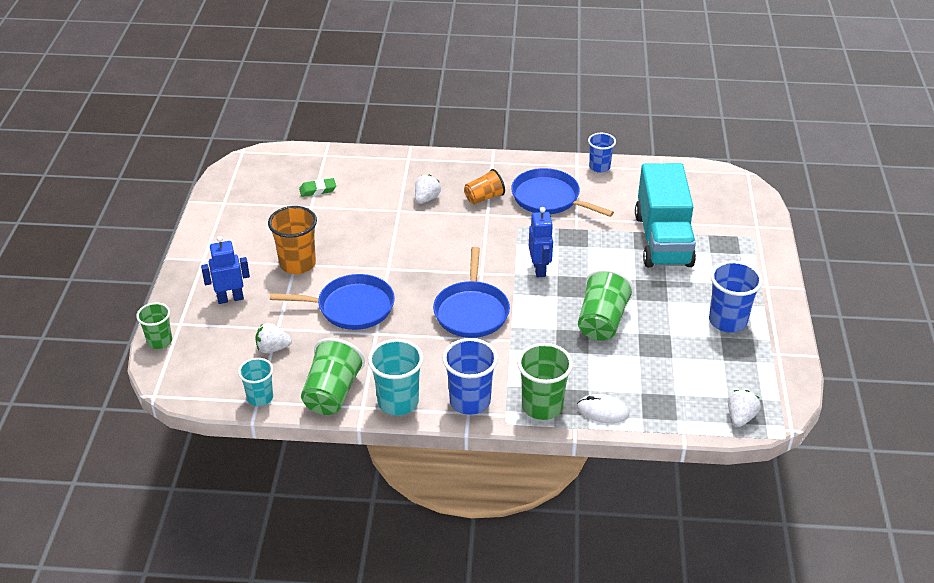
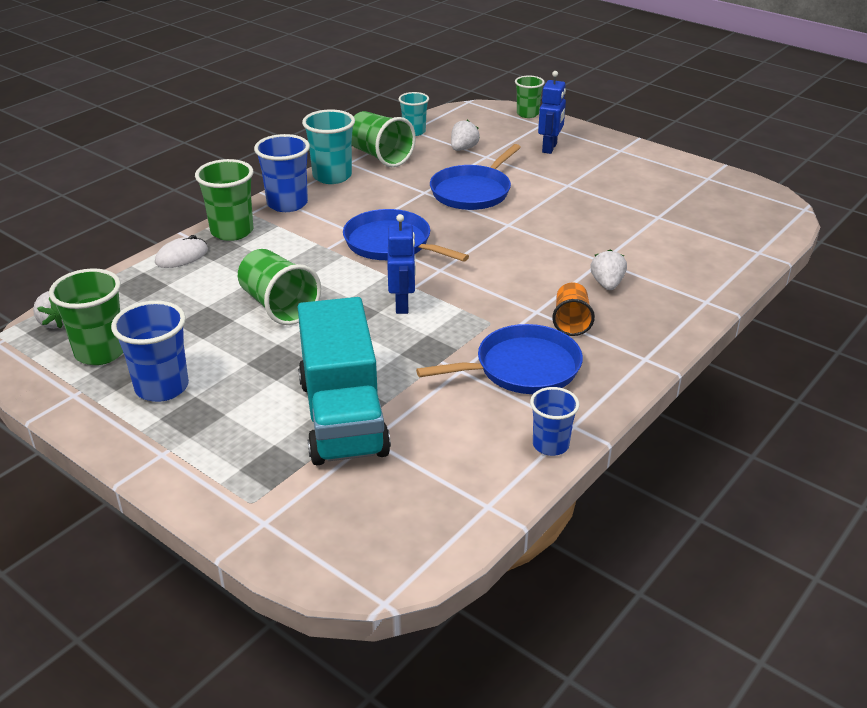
camera: 125 degrees right, 5 degrees down
(297, 264) = (566, 186): orange cup -> none
(318, 190) = (686, 228): green eraser -> none
(426, 199) = (607, 284): white strawberry -> white strawberry turned 150 degrees counterclockwise
(539, 269) = (402, 305): blue robot -> blue robot turned 120 degrees counterclockwise
(663, 240) = (343, 417): turquoise truck -> turquoise truck turned 135 degrees counterclockwise
(736, 371) = (100, 352): none -> green cup

